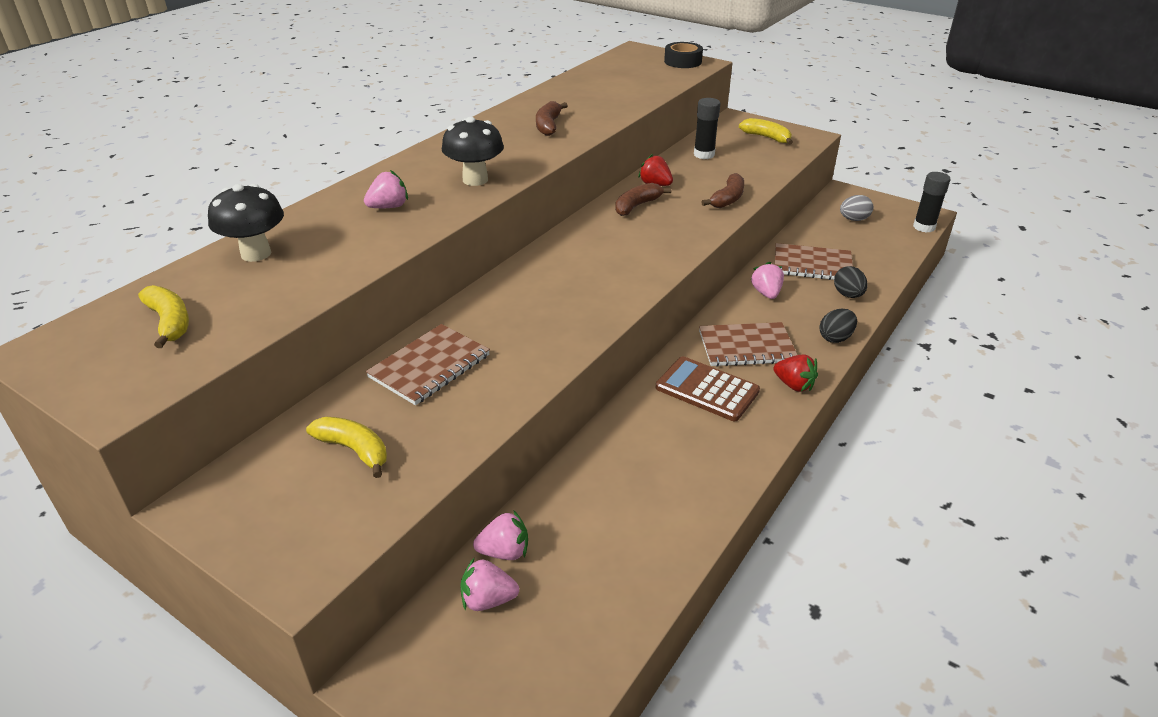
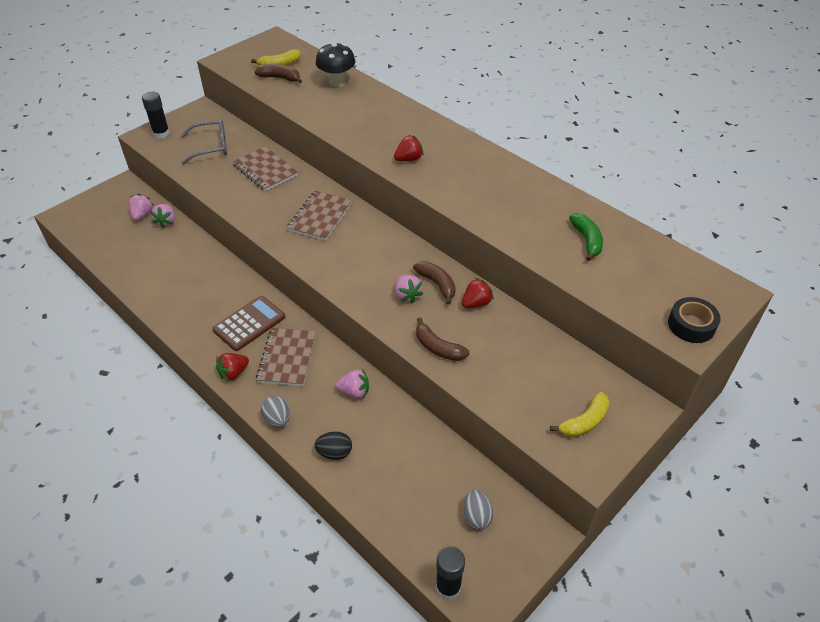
camera: 100 degrees right, 10 degrees up
(354, 450) = (211, 147): yellow banana -> grey glasses
(388, 207) = (378, 124): pink strawberry -> pink strawberry (407, 295)
(475, 180) = (408, 159): black mushroom -> red strawberry
(548, 125) = (505, 202): brown banana -> brown banana (280, 78)
(595, 92) = (587, 240): none -> green banana
(704, 154) = (540, 353): black glue stick -> black glue stick (161, 134)
(812, 265) = (391, 442): brown notebook -> brown notebook (320, 217)
(835, 338) = (277, 419): black egg -> grey egg

